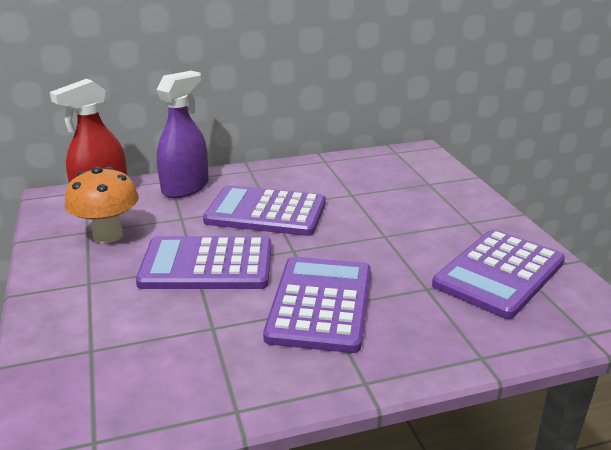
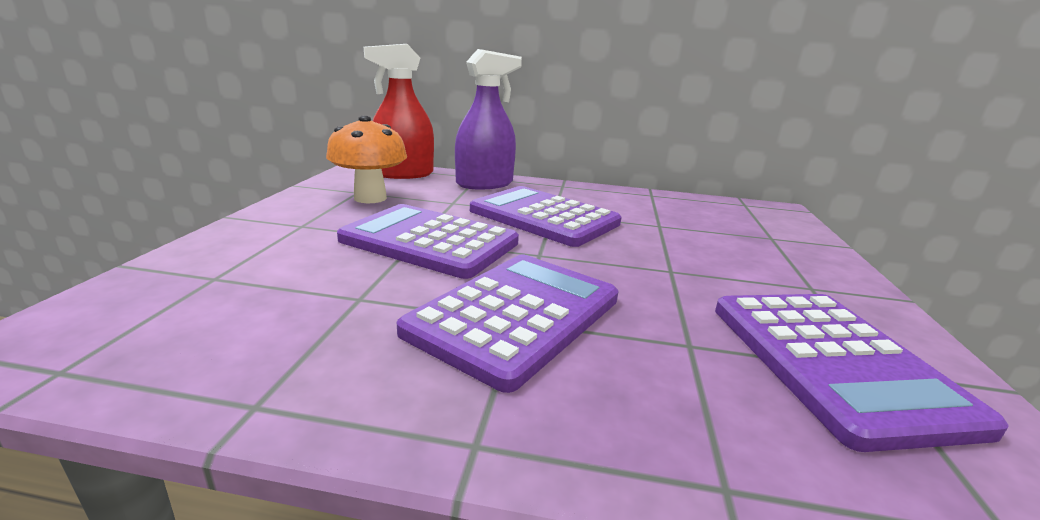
camera: 25 degrees right, 5 degrees down
(499, 273) = (833, 362): purple calculator -> purple calculator turned 75 degrees counterclockwise

